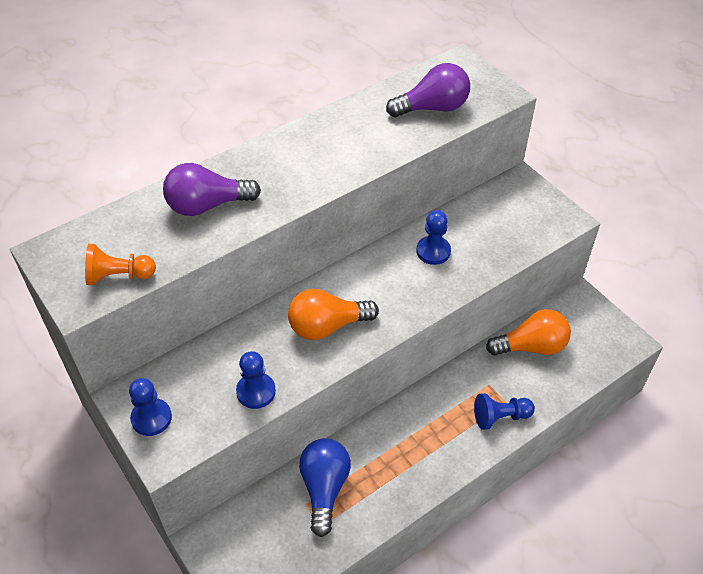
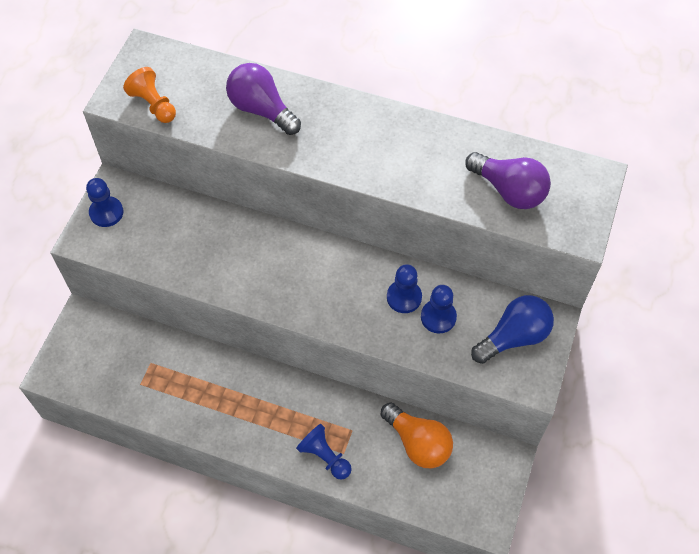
camera: 55 degrees right, 10 degrees up
(256, 391) = (172, 260): blue pawn -> blue pawn (438, 317)
(324, 488) = (172, 367): blue light bulb -> blue light bulb (513, 337)
(327, 326) = (266, 269): orange light bulb -> none

